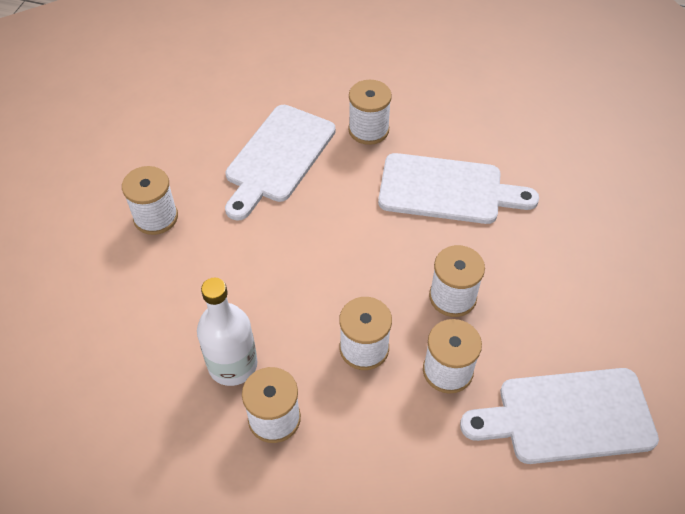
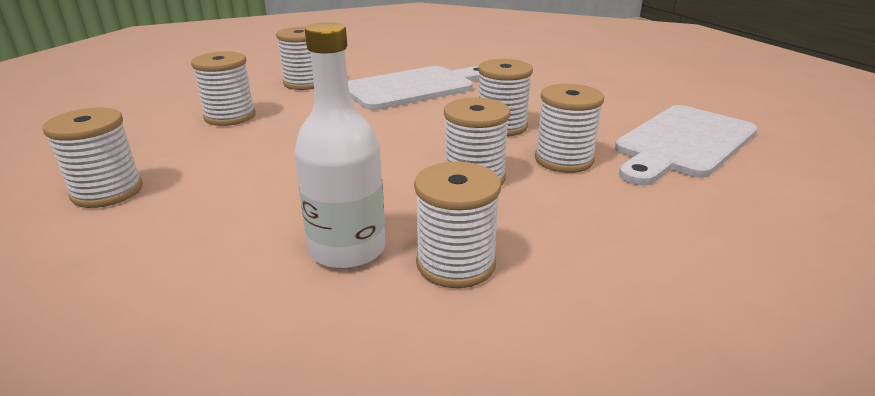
camera: 40 degrees left, 25 degrees down
(278, 158) = (230, 116): white cutting board -> white spool

